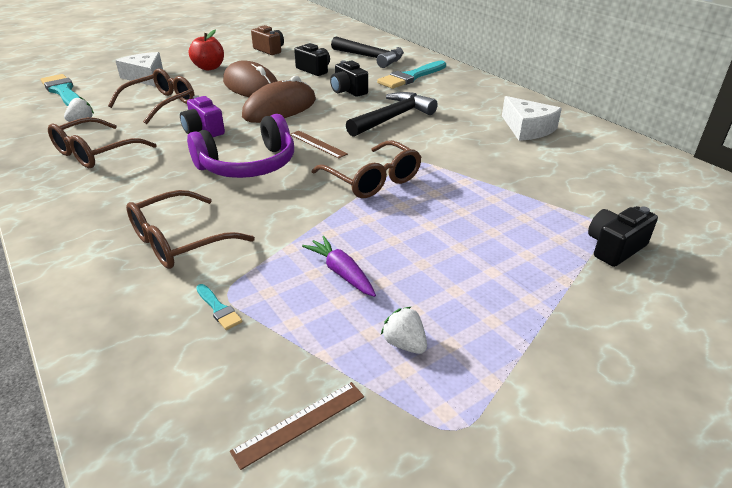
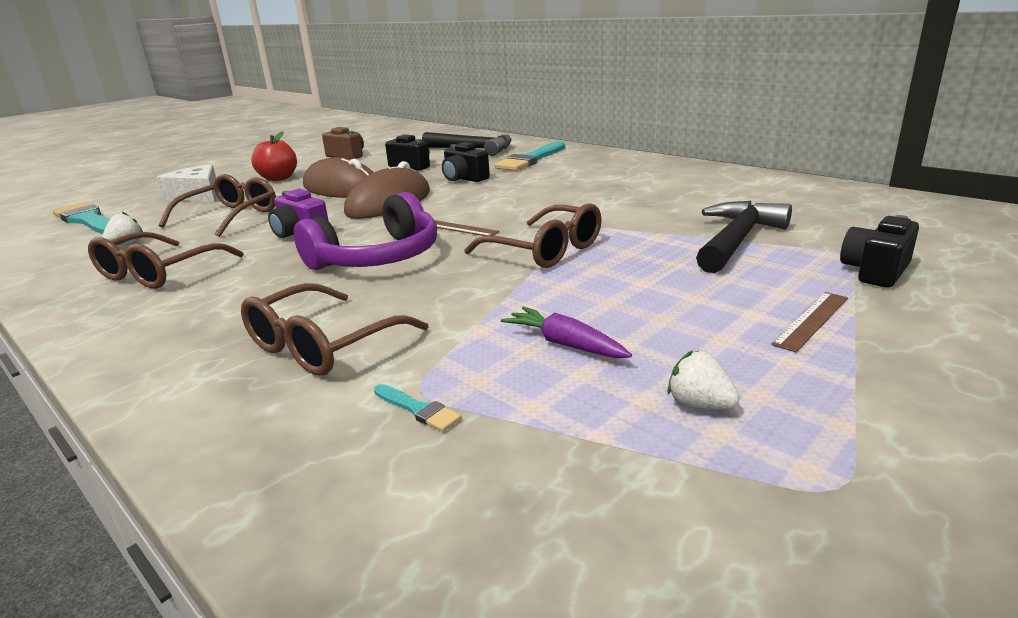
camera: 10 degrees left, 10 degrees down
(300, 423) = (617, 524): brown ruler -> brown ruler (811, 320)
(393, 118) = (533, 194): black hammer -> black hammer (737, 240)
(527, 128) = (694, 185): white cheese -> none

